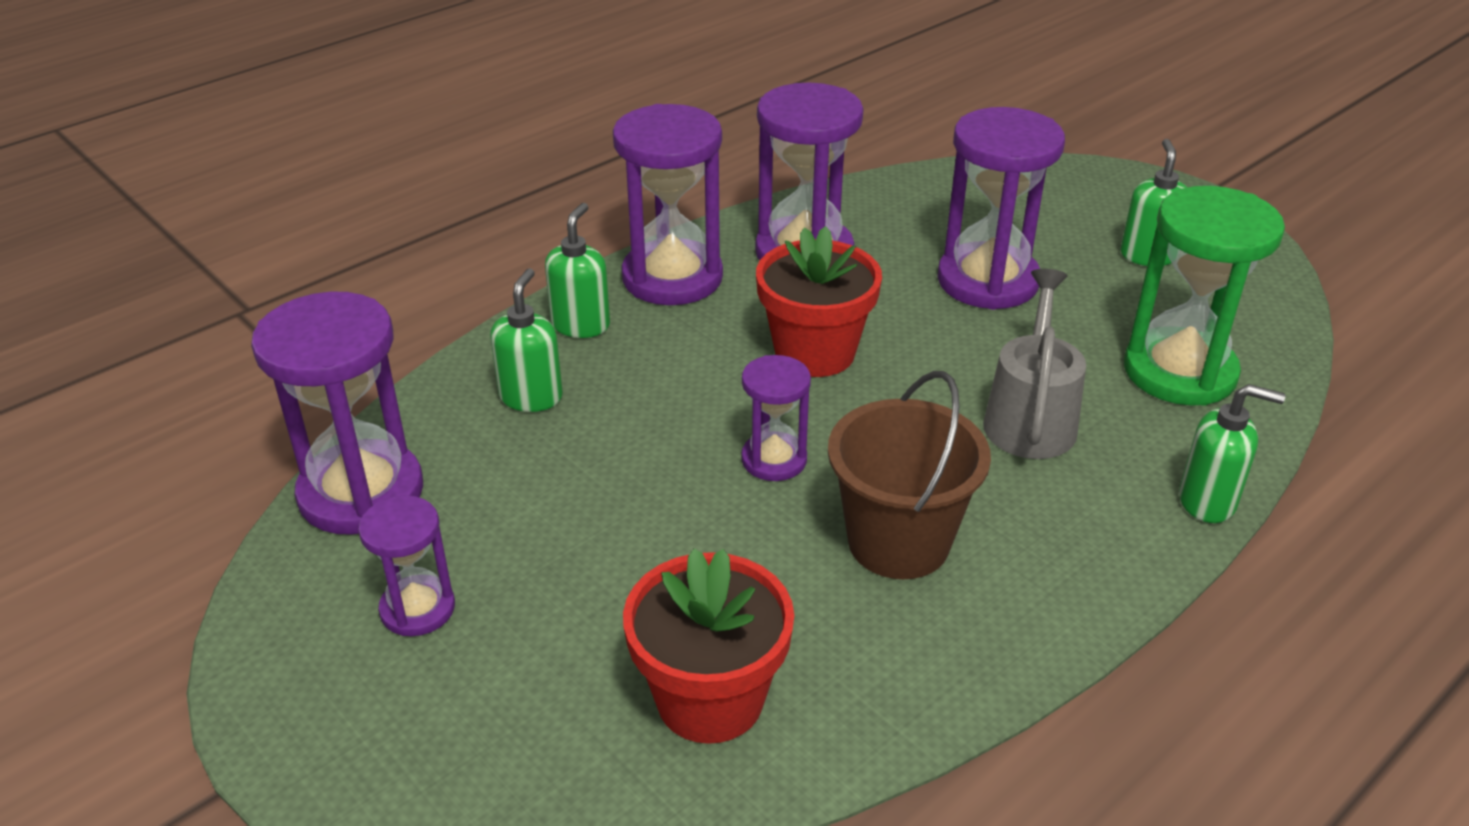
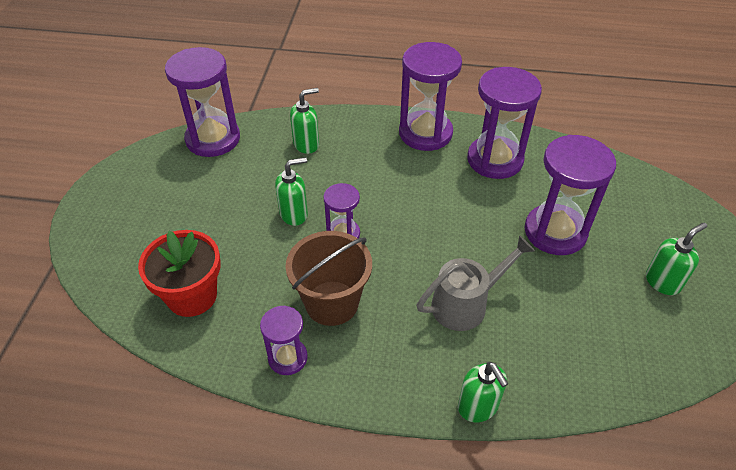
camera: 50 degrees right, 10 degrees up
(417, 609) = (170, 190): purple hourglass -> purple hourglass (287, 358)
(581, 325) = (364, 129): green soap dispenser -> green soap dispenser (294, 214)
(815, 352) = (427, 205): red flower pot -> none
(1179, 372) = (573, 345): green hourglass -> none

